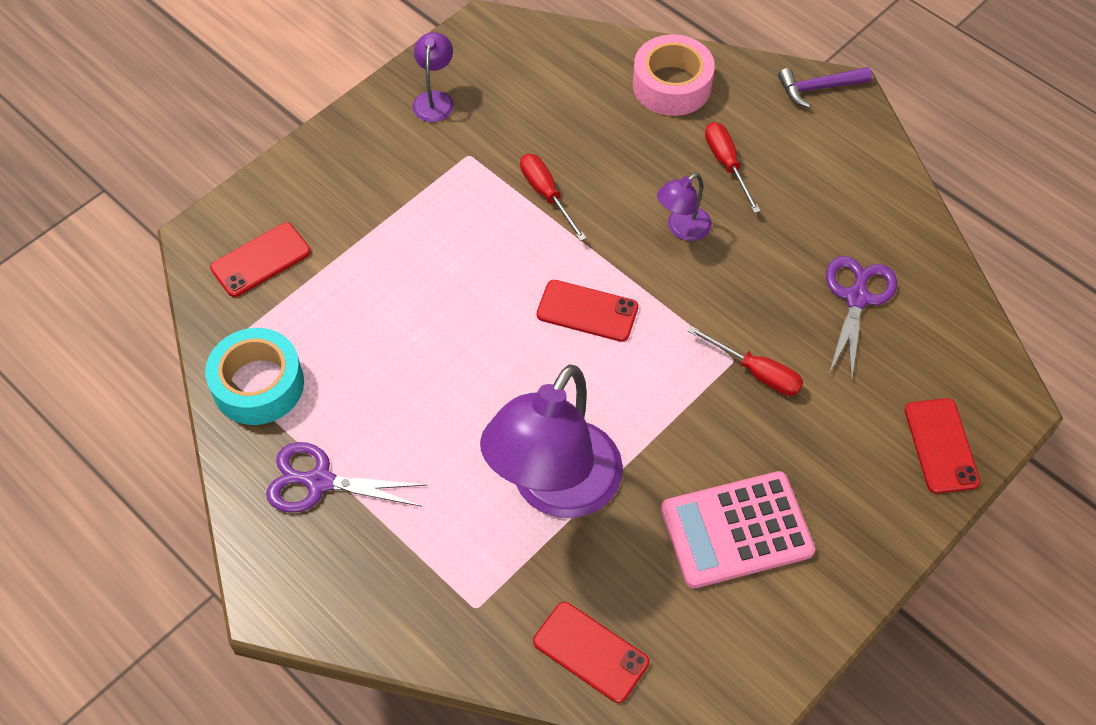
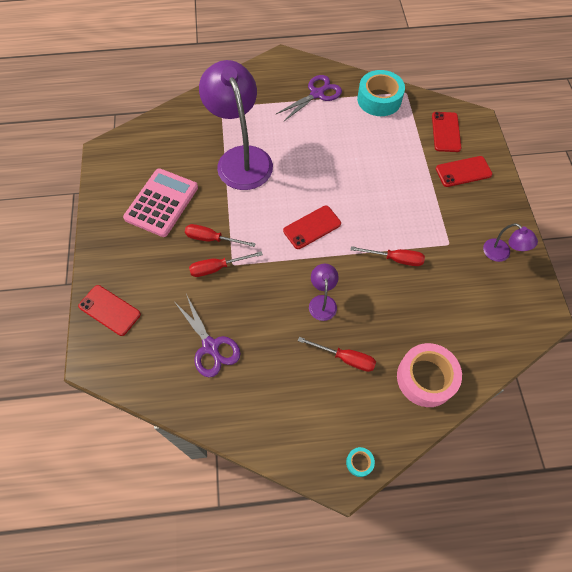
camera: 130 degrees right, 5 degrees up
(590, 652) = (170, 127): red phone -> red phone (463, 171)
(724, 414) = (212, 239): none -> red screwdriver
(818, 88) = (359, 462): purple hammer -> turquoise tape

